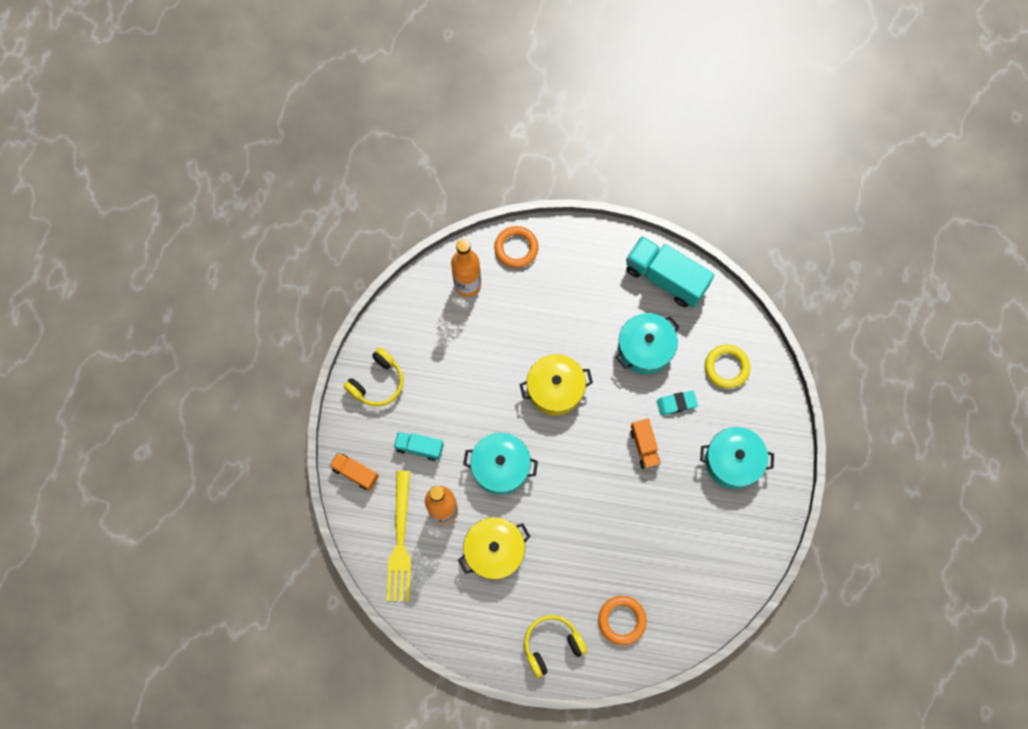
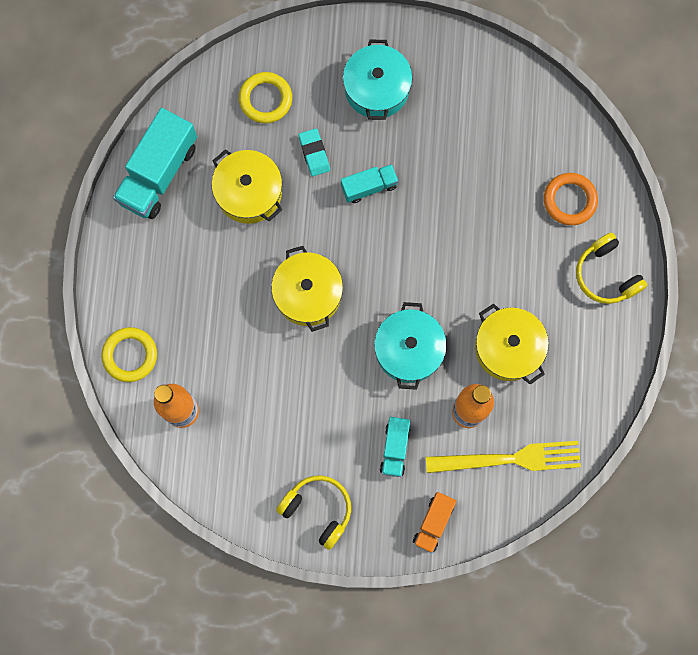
camera: 95 degrees left, 5 degrees up
(516, 248) = (130, 355): orange ring -> yellow ring
(644, 447) = (369, 187): orange truck -> turquoise truck
(645, 348) = (249, 192): turquoise pot -> yellow pot

